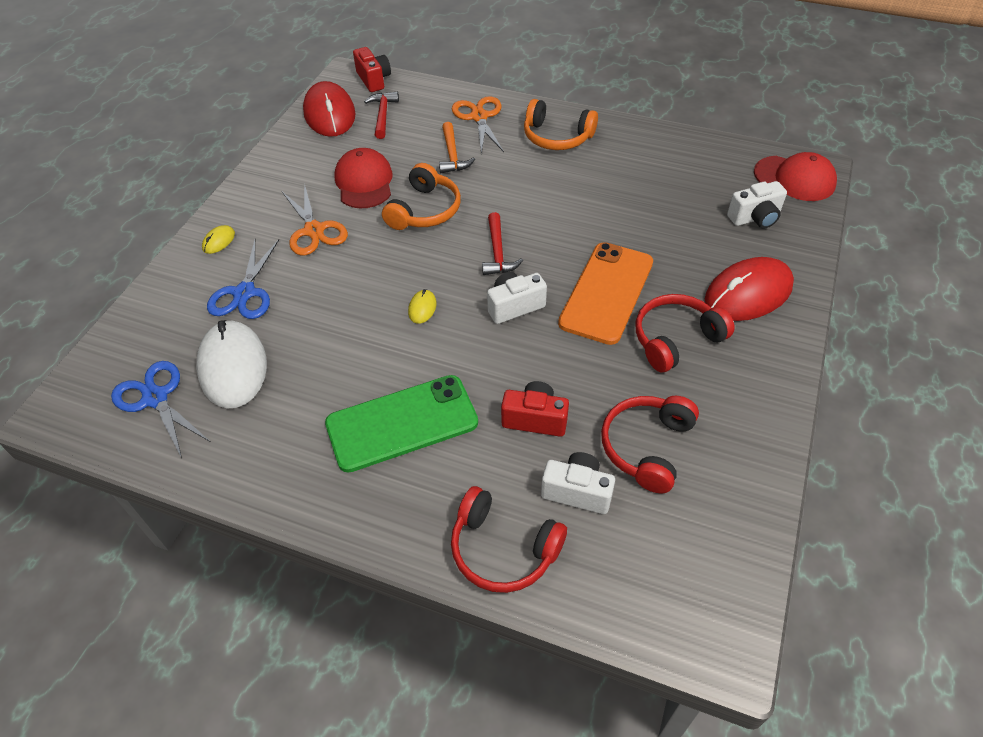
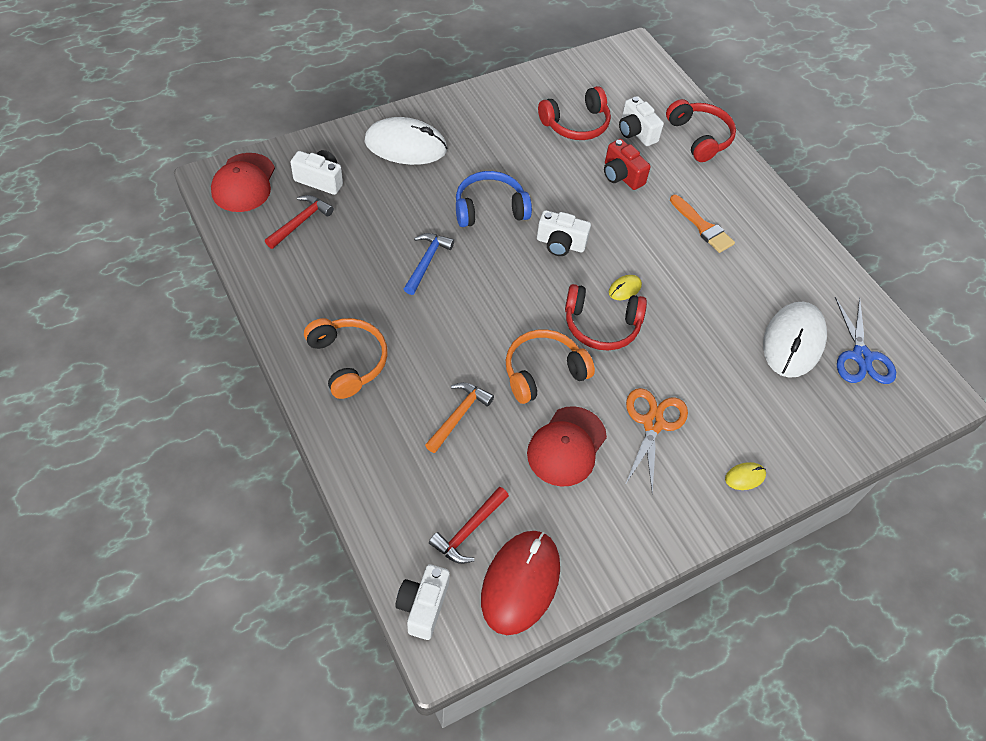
camera: 145 degrees left, 5 degrees up
(244, 293) = (751, 401): blue scissors -> none
(374, 80) = (423, 606): red camera -> white camera
(402, 423) = (703, 227): green phone -> orange brush
(479, 117) = (382, 445): orange scissors -> none
(498, 252) = (527, 291): red hammer -> red hammer (300, 222)
(594, 220) = (426, 262): none -> blue hammer
(606, 292) = (490, 209): orange phone -> blue headphones
(676, 339) = (487, 155): red headphones -> red headphones (601, 325)
(748, 293) = (406, 145): red mouse -> white mouse
(794, 178) = (244, 183): red cap -> red cap turned 150 degrees counterclockwise

